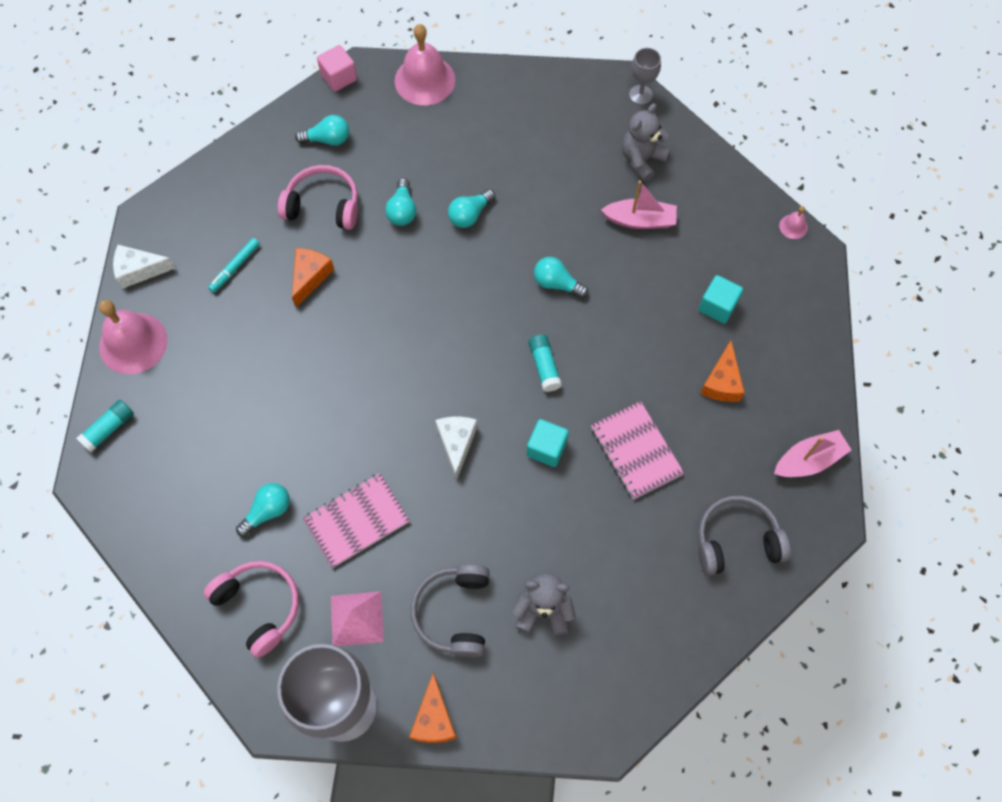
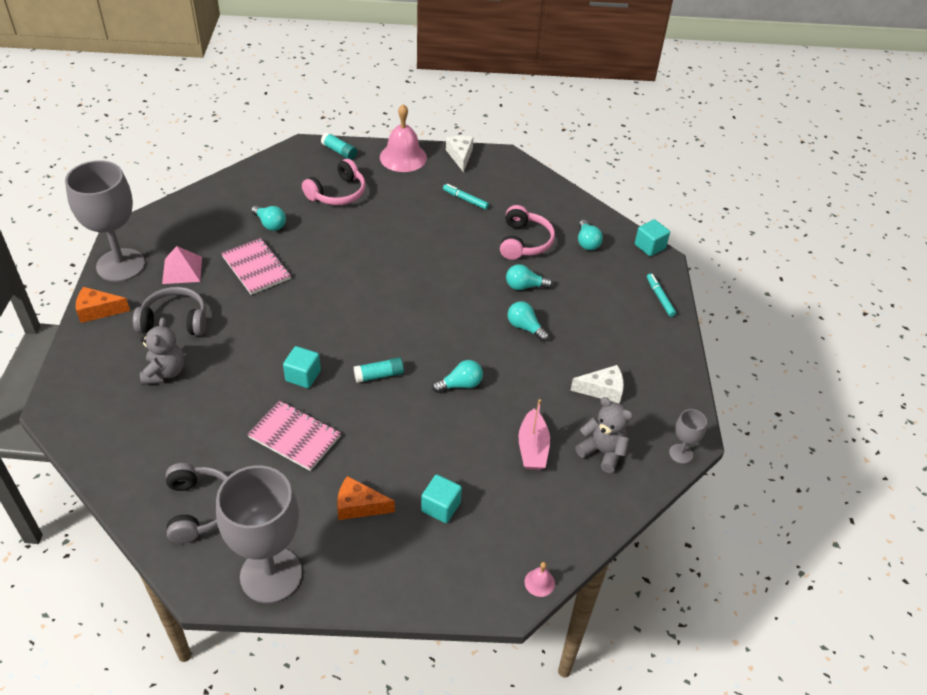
camera: 85 degrees right, 20 degrees down
(259, 606) = (201, 223): pink headphones -> pink headphones (337, 193)
(310, 277) = (459, 237): orange cheese -> none
(339, 77) = (649, 246): pink cube -> turquoise cube
(425, 80) = (660, 297): pink bell -> turquoise marker
(456, 443) = (312, 321): white cheese -> white cheese (602, 390)
(556, 283) = (460, 385): turquoise light bulb -> turquoise light bulb turned 45 degrees clockwise
(636, 451) = (294, 437): pink notebook -> pink notebook turned 60 degrees clockwise
(808, 460) = (271, 575): pink boat -> grey goblet

